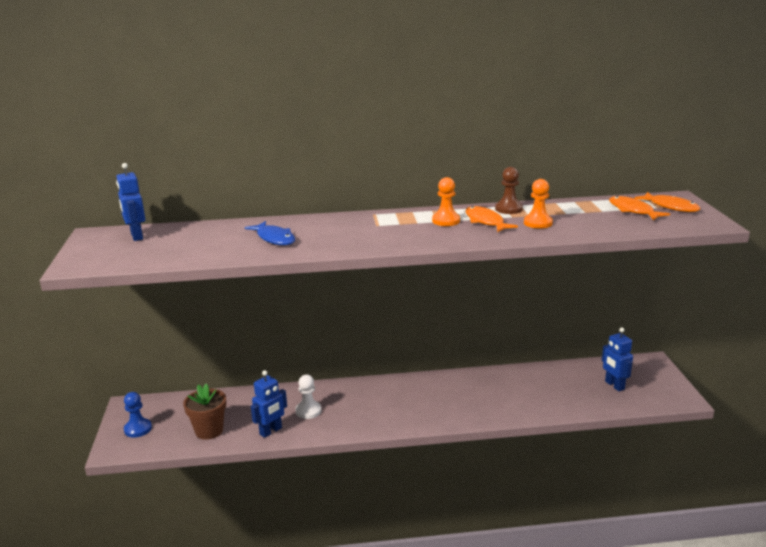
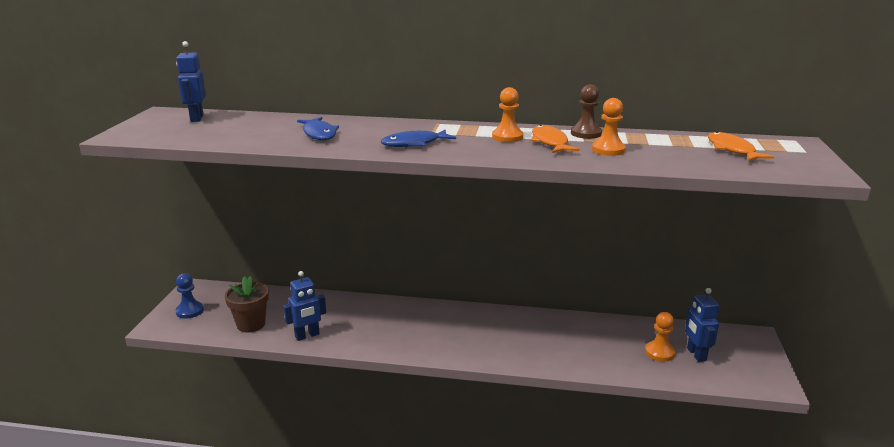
camera: 15 degrees right, 0 degrees up
(308, 411) = (353, 322): white pawn -> none
(370, 238) = (414, 144): none -> blue fish
(585, 389) = (659, 352): none -> orange pawn
(671, 207) = (783, 151): orange fish -> none

